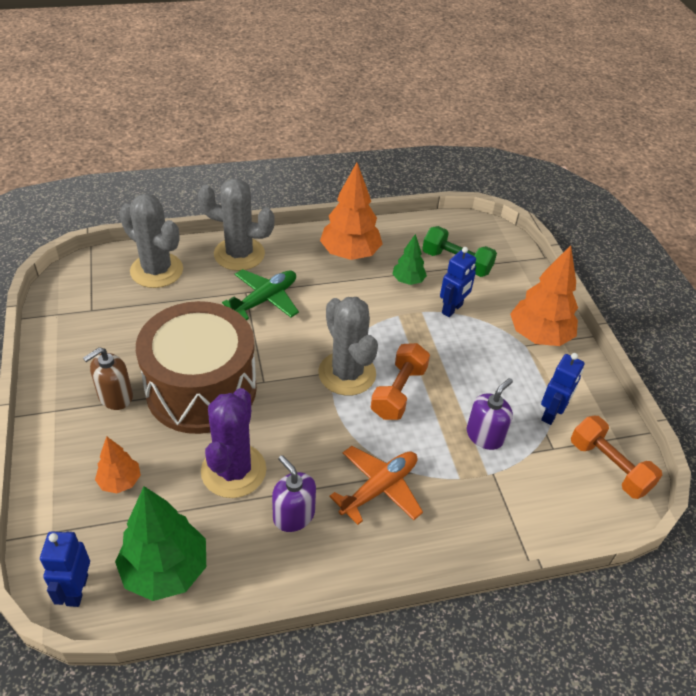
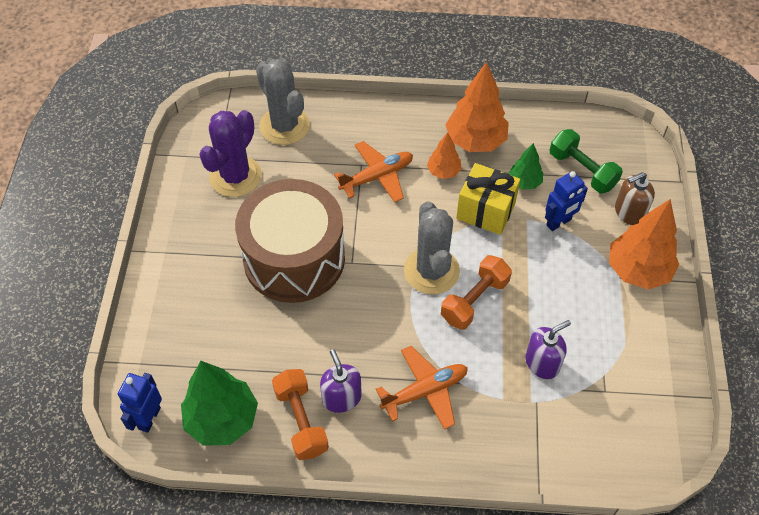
camera: 20 degrees right, 10 degrees up
(115, 396) = (218, 250): brown soap dispenser -> brown soap dispenser (629, 212)
(120, 482) = (204, 331): orange tree -> orange tree (443, 172)
(233, 470) = (301, 344): purple cactus -> purple cactus (235, 176)
(239, 254) = (366, 122): grey cactus -> none
(265, 299) = (377, 176): green plane -> orange plane
(381, 311) = (485, 211): none -> yellow gift
(551, 414) = (617, 356): blue robot -> none
(609, 467) = (653, 422): orange dumbbell -> orange dumbbell (301, 421)

